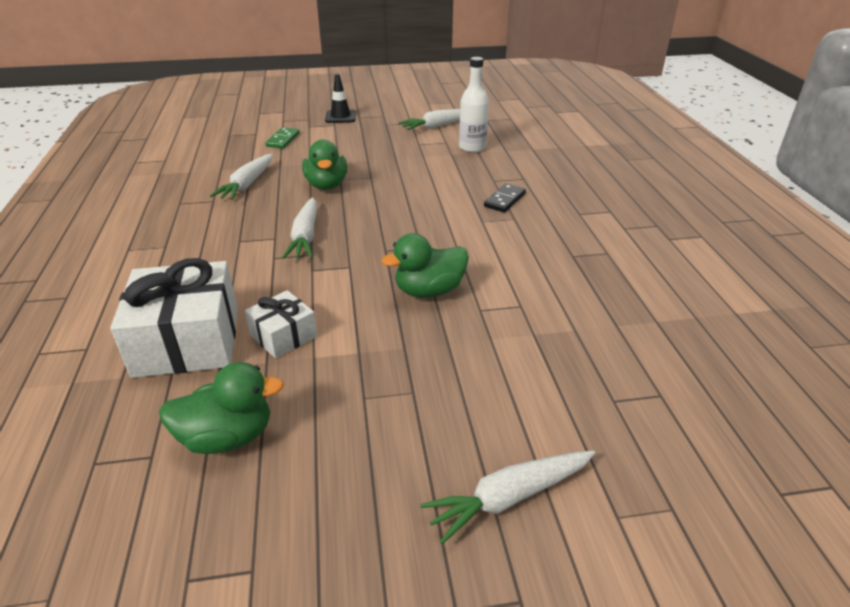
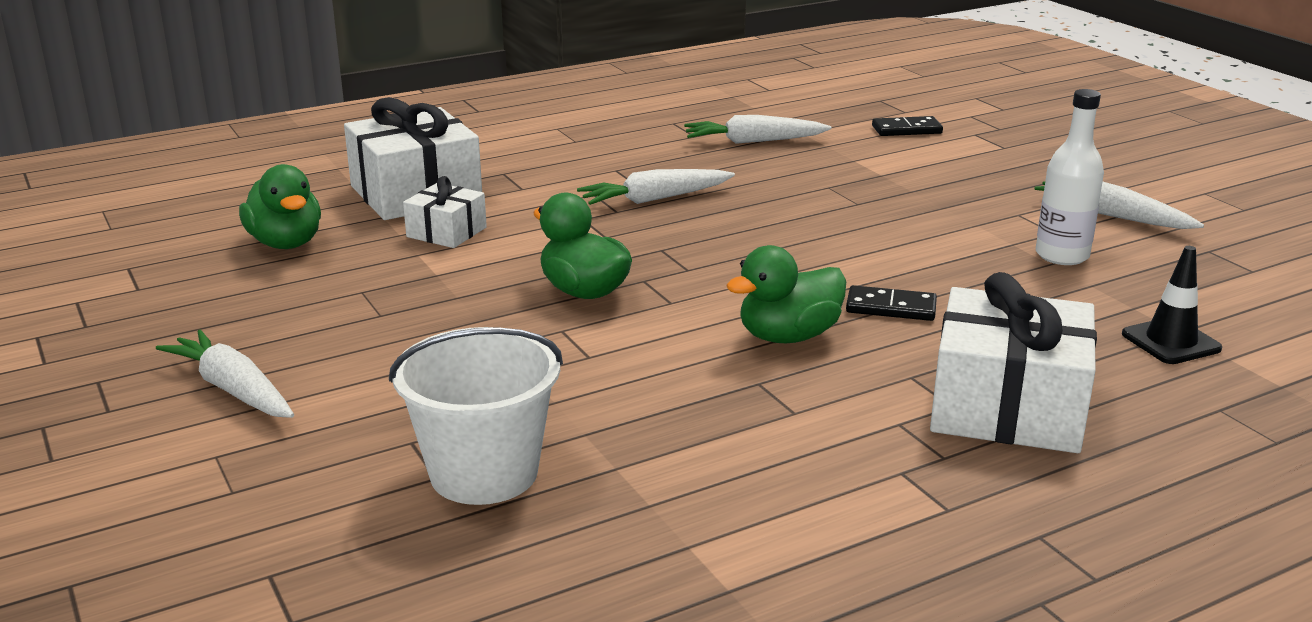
camera: 70 degrees right, 10 degrees down
(283, 140) = (906, 130): green domino -> black domino
(326, 185) = (801, 182): green duck -> green duck (788, 336)
(340, 117) = (1040, 145): black traffic cone -> black traffic cone (1171, 341)
(615, 199) = (1007, 407): none -> white gift
(658, 373) = (484, 473): none -> white bucket

